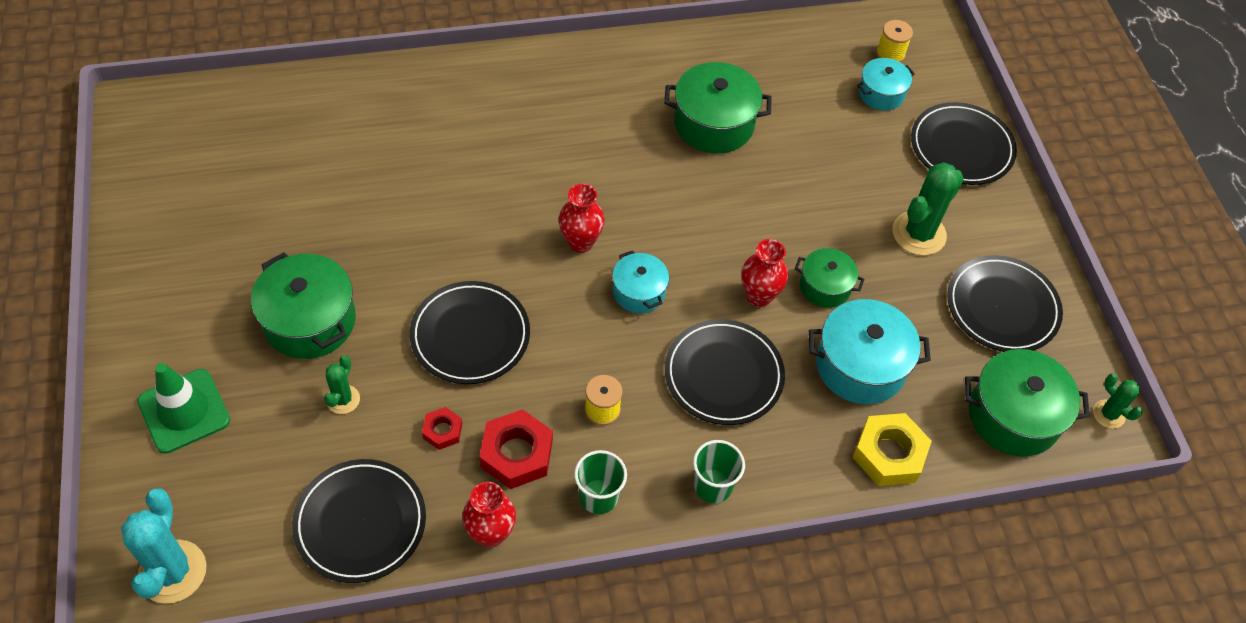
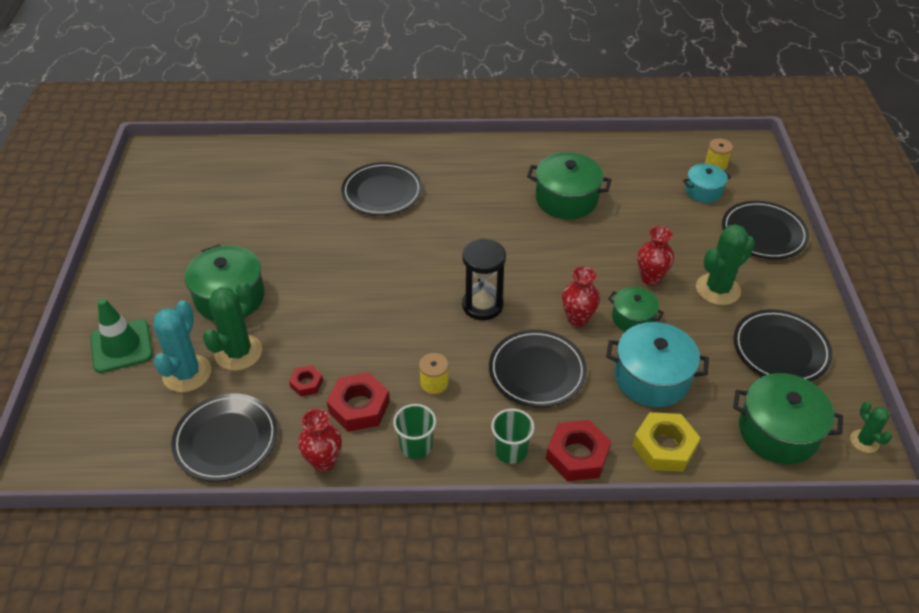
camera: 15 degrees right, 10 degrees down
(172, 572) = (77, 454): turquoise cactus -> turquoise cactus (187, 373)
(343, 399) = (238, 352): green cactus -> green cactus, size x1.82
(470, 335) = (345, 320): black plate -> black plate (382, 192)
(580, 242) = (445, 267): red vase -> red vase (650, 278)
(639, 292) = (482, 305): turquoise pot -> black hourglass
(791, 480) = (577, 455): none -> red nut

